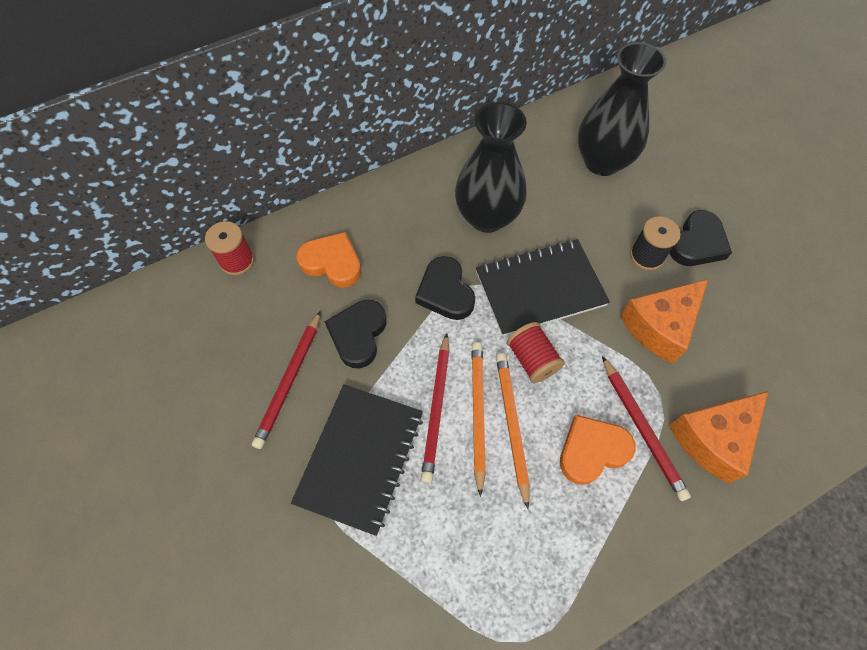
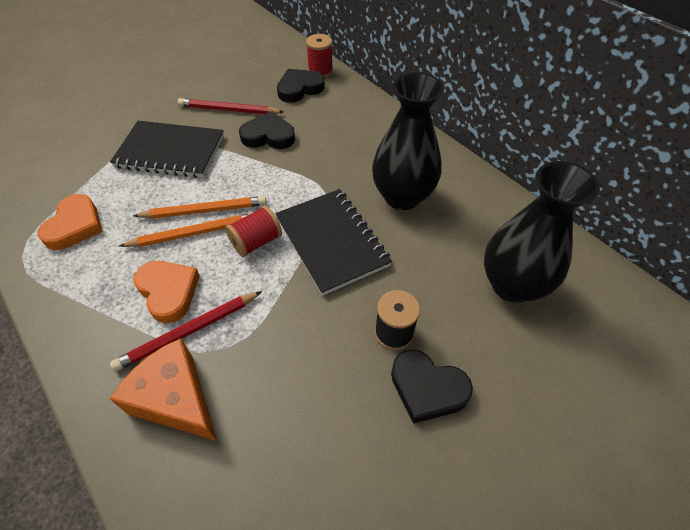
camera: 80 degrees right, 10 degrees down
(332, 263) = (329, 113): orange heart -> orange heart (75, 226)
(436, 408) = (209, 186): red pencil -> none
(445, 292) = (315, 178): black heart -> black heart (299, 89)
(660, 326) = (305, 347): orange cheese -> none

